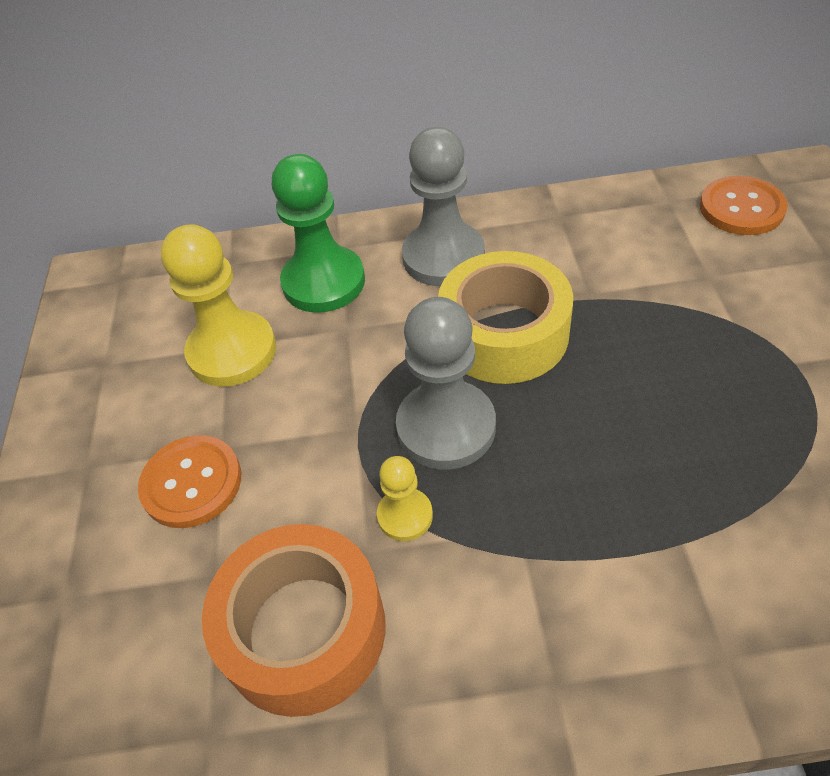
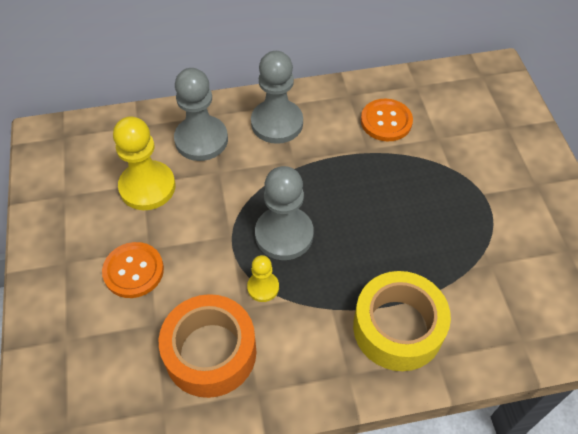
camera: 10 degrees left, 5 degrees up
(323, 282) = (201, 140): green pawn -> grey pawn
(504, 333) = (316, 175): yellow tape -> yellow tape (398, 328)
(741, 208) = (460, 92): orange button -> orange button (386, 121)

